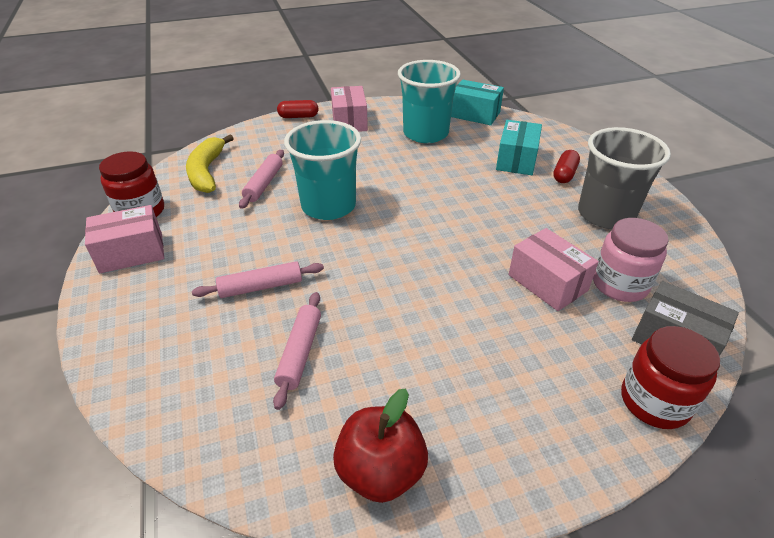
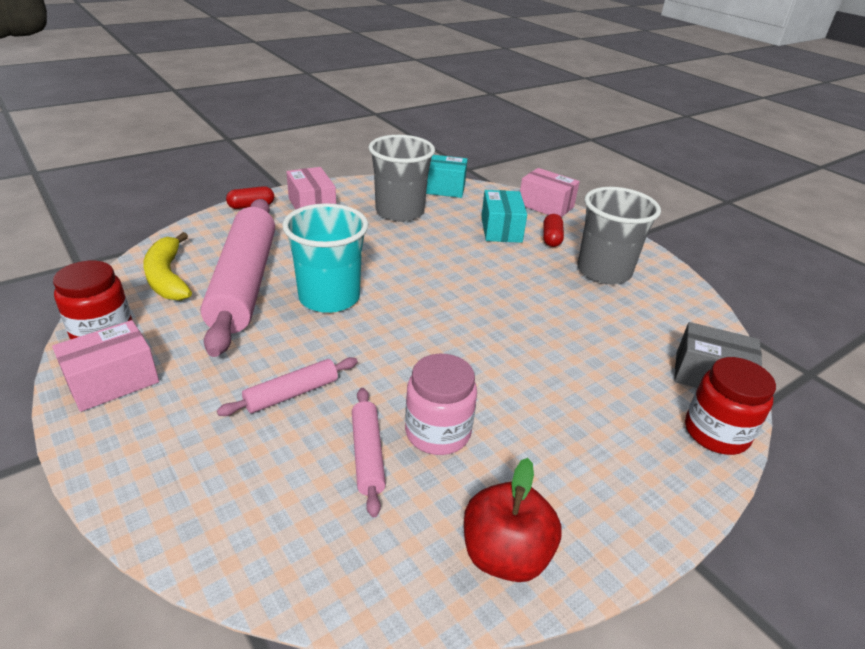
camera: 20 degrees left, 5 degrees down
(264, 184) = (244, 283): pink rolling pin -> pink rolling pin, size x2.25
(425, 133) = (399, 212): turquoise cup -> grey cup
(547, 283) = (580, 342): pink box -> pink box (545, 206)
(619, 284) = (643, 334): pink jar -> pink jar (438, 432)

